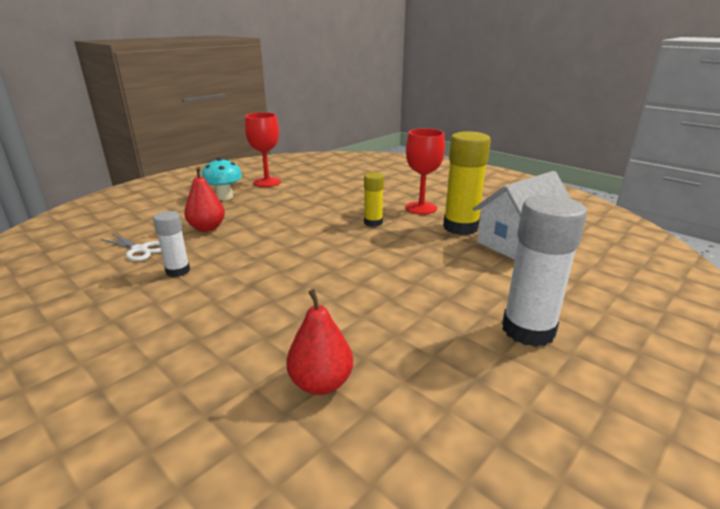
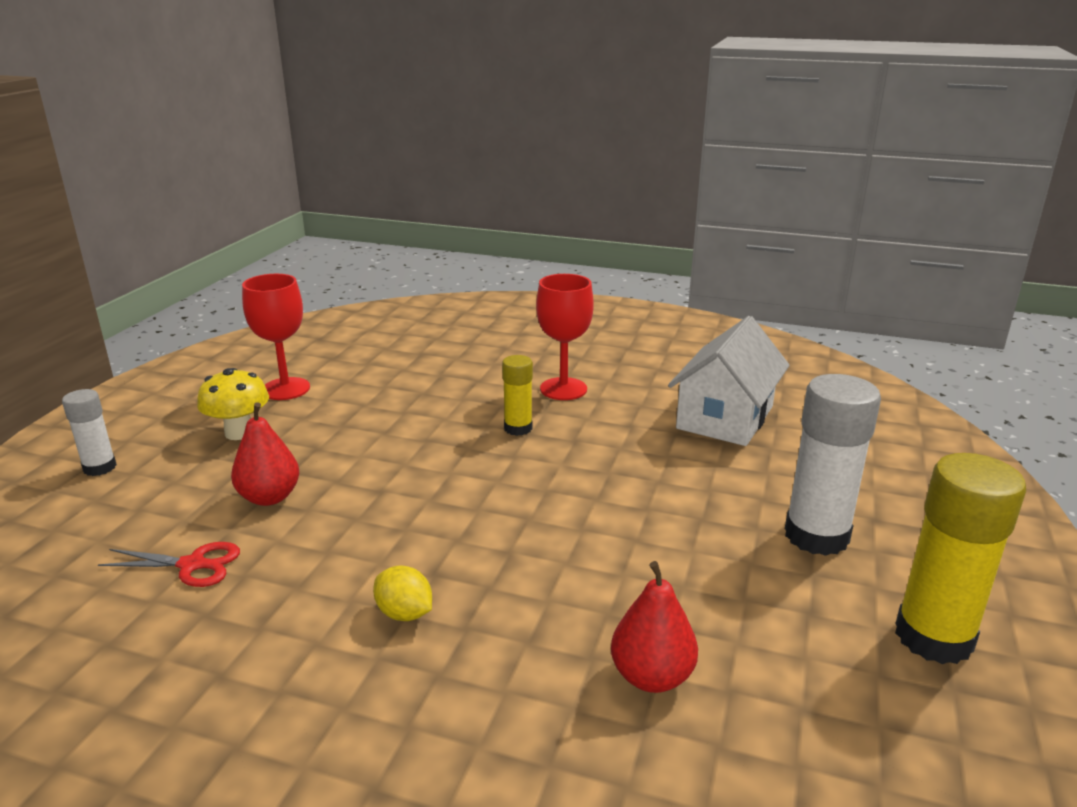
camera: 25 degrees left, 0 degrees up
(140, 250) = (193, 565): white scissors -> red scissors
(178, 271) = (299, 583): white glue stick -> white glue stick (99, 467)
(213, 301) = (404, 613): none -> yellow lemon
(224, 197) = (239, 433): turquoise mushroom -> yellow mushroom
(460, 227) = (638, 410): yellow glue stick -> yellow glue stick (933, 637)

